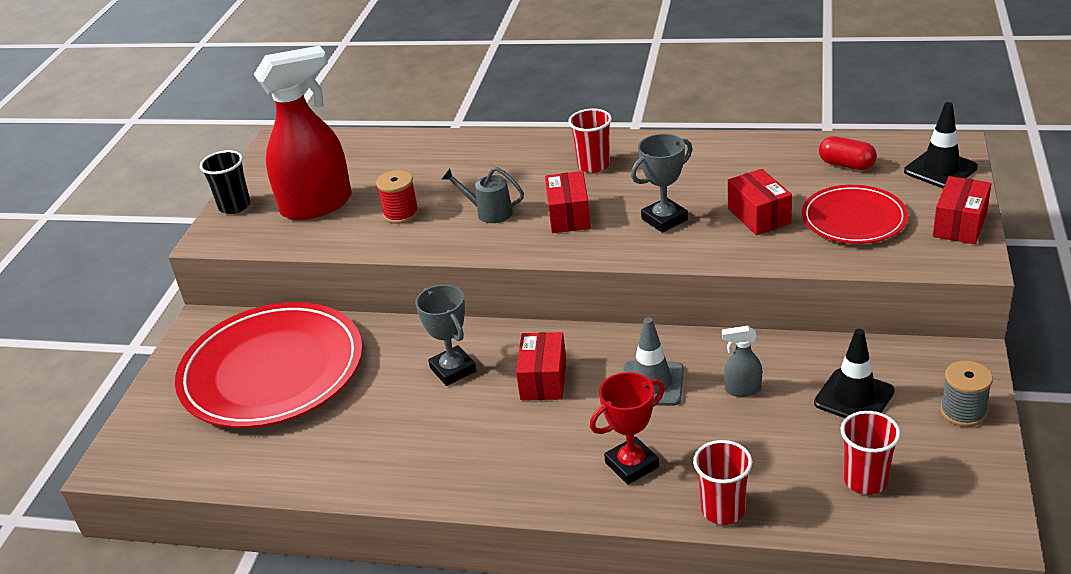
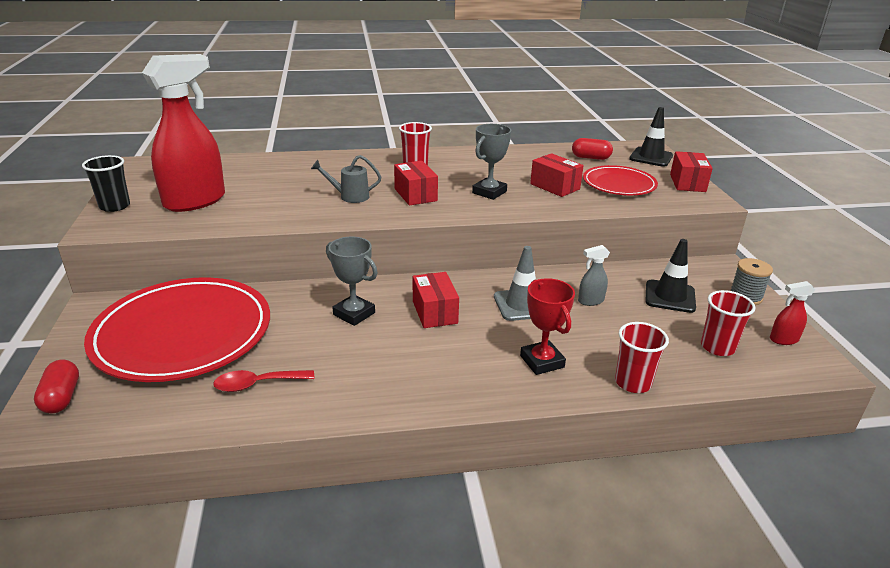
camera: 25 degrees left, 5 degrees down
(147, 429) = (61, 397): none -> red capsule
(322, 443) = (257, 384): none -> red spoon
(401, 214) = (275, 202): red spool -> none
(632, 465) = (542, 361): red trophy -> red trophy turned 60 degrees counterclockwise
(966, 484) = (783, 339): none -> red spray bottle

